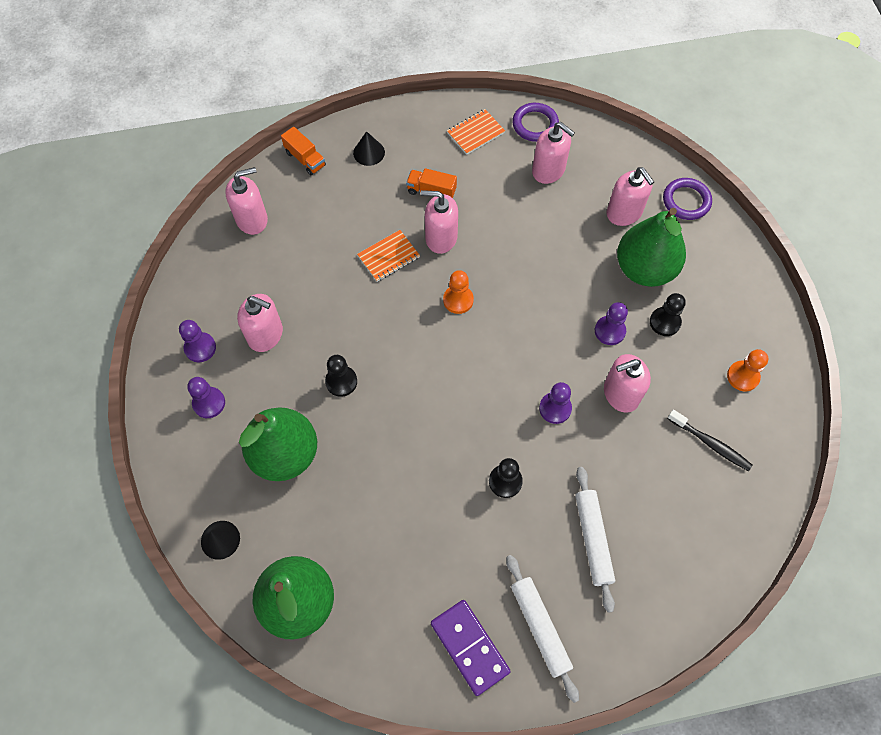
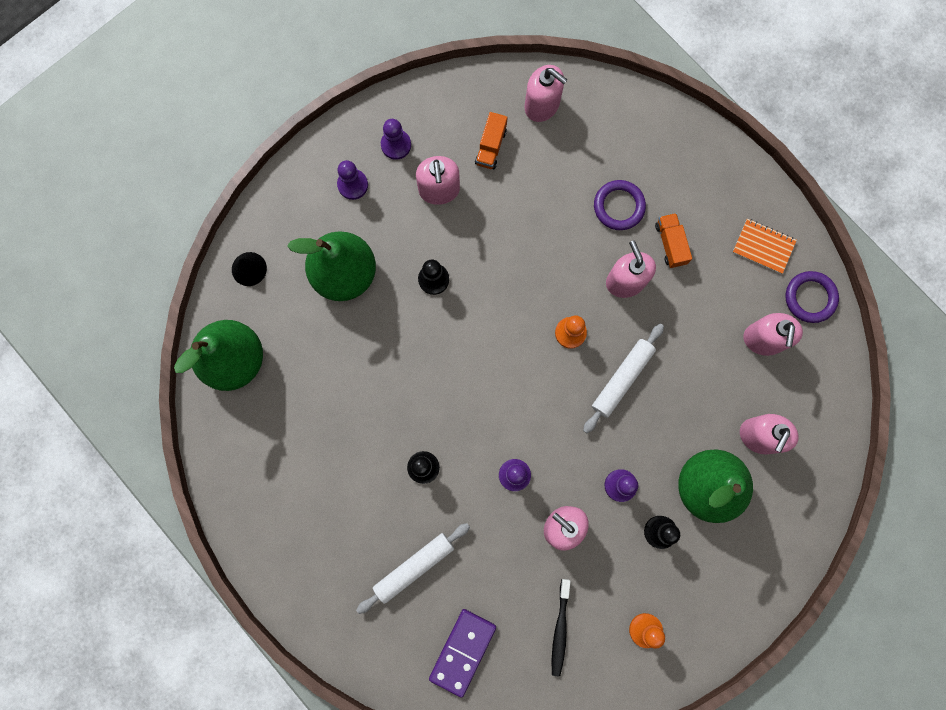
camera: 60 degrees right, 15 degrees up
(305, 159) = (634, 110): orange truck -> orange truck (491, 147)
(369, 152) = (677, 162): black cone -> none
(388, 256) = (577, 246): orange notebook -> none
(469, 647) = (272, 512): purple domino -> purple domino (462, 651)
(540, 627) = (317, 560): white rolling pin -> white rolling pin (622, 379)
(686, 201) = (811, 490): purple ring -> purple ring (619, 206)

